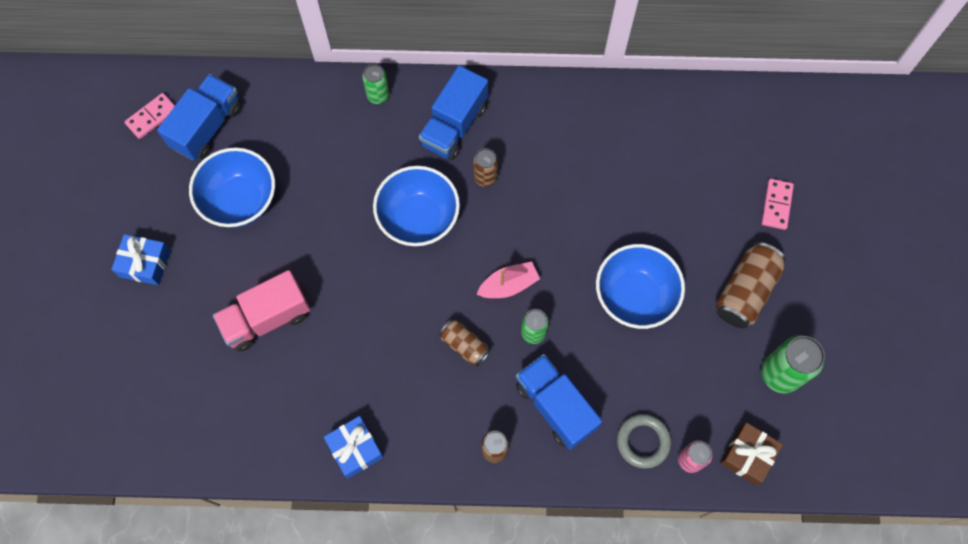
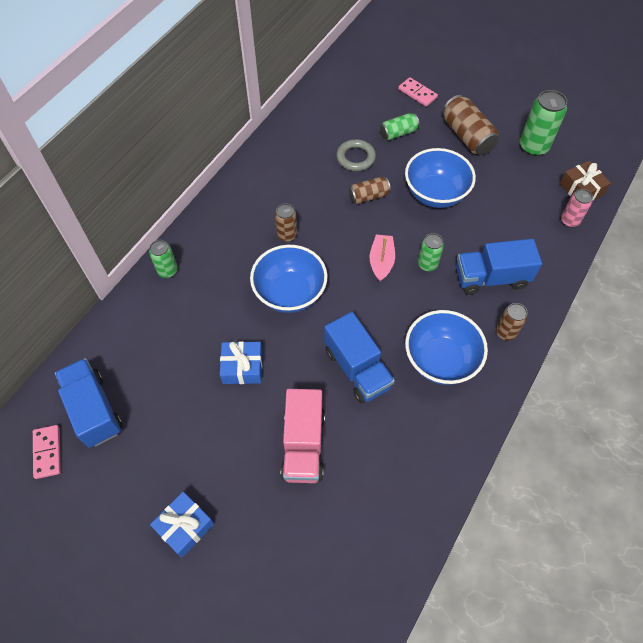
camera: 60 degrees left, 10 degrees down
(240, 200) = (182, 415): blue bowl -> blue bowl (440, 360)
(355, 449) = (456, 430): blue gift -> blue gift (242, 367)
(454, 125) = (231, 234): blue truck -> blue truck (357, 368)
(464, 345) = (412, 312): brown can -> brown can (368, 196)
(643, 441) = (543, 240): grey ring -> grey ring (355, 158)
(699, 215) = (398, 133): none -> green can

